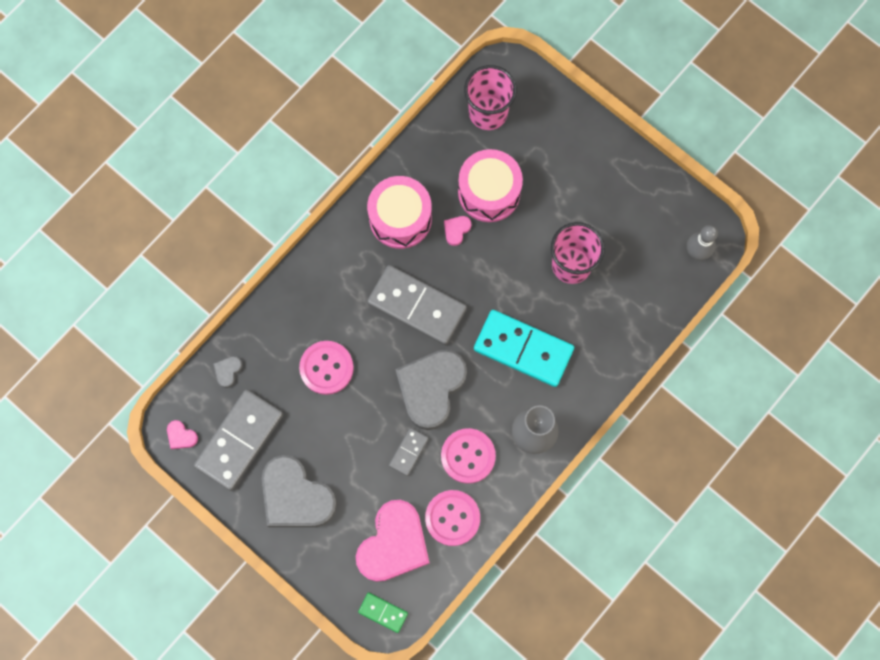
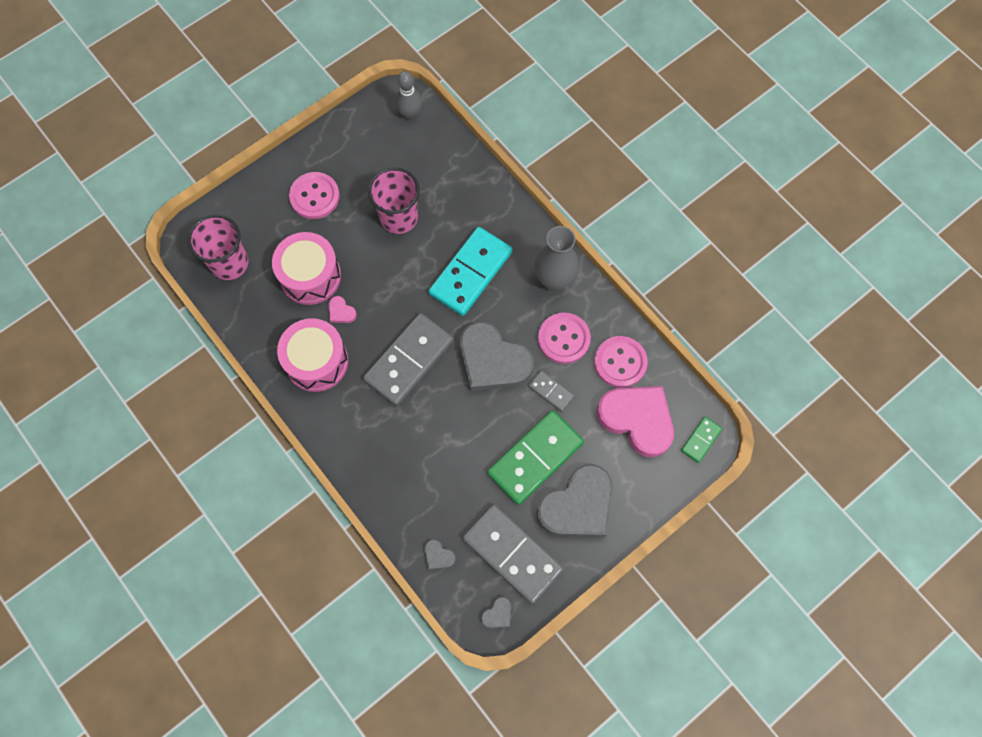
camera: 80 degrees left, 5 degrees down
(181, 436) = (497, 614): pink heart -> grey heart
(326, 368) = (454, 456): pink button -> pink button (314, 196)
(337, 447) = (535, 458): none -> green domino

